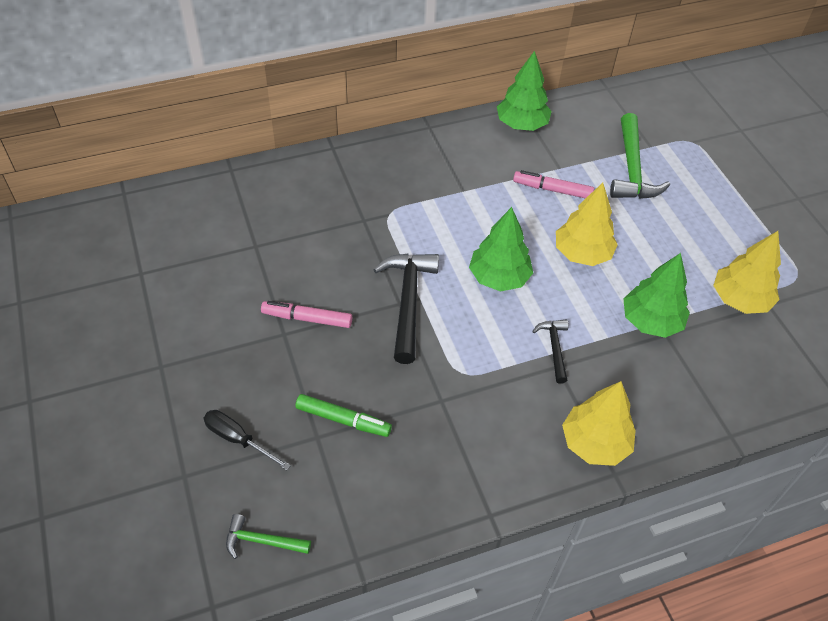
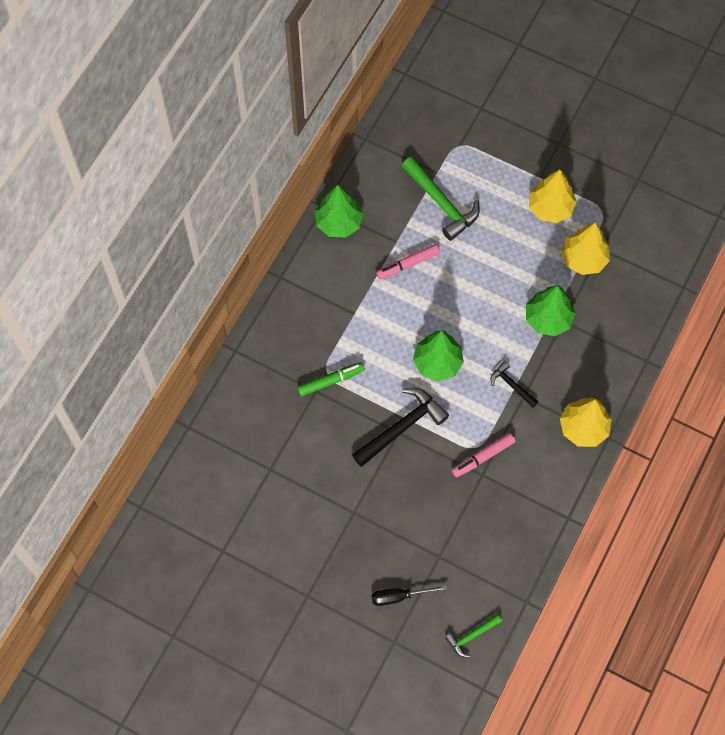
camera: 40 degrees left, 15 degrees up
(307, 318) = (356, 490): pink marker -> pink marker (483, 457)
(343, 420) = (442, 534): green marker -> green marker (331, 381)
(408, 302) = (402, 427): black hammer -> black hammer turned 90 degrees clockwise
(582, 253) = (469, 301): yellow tree -> yellow tree (550, 208)

